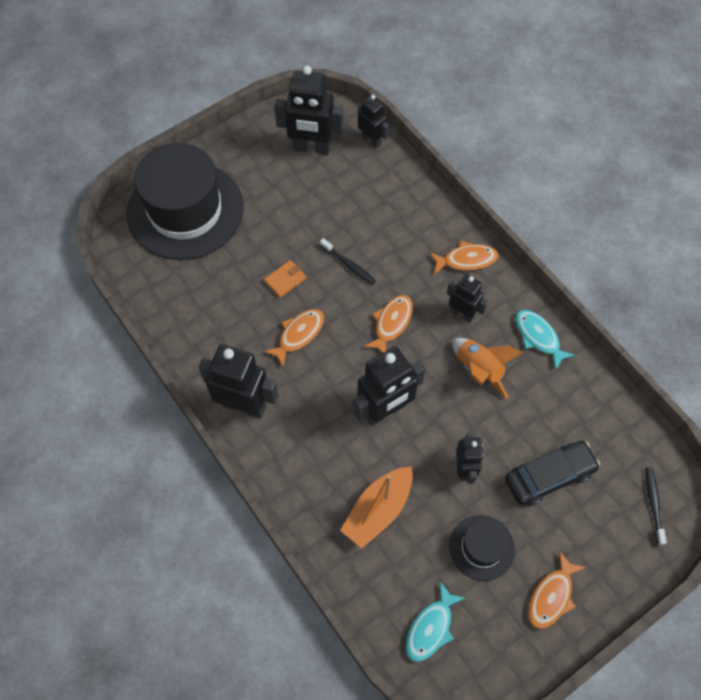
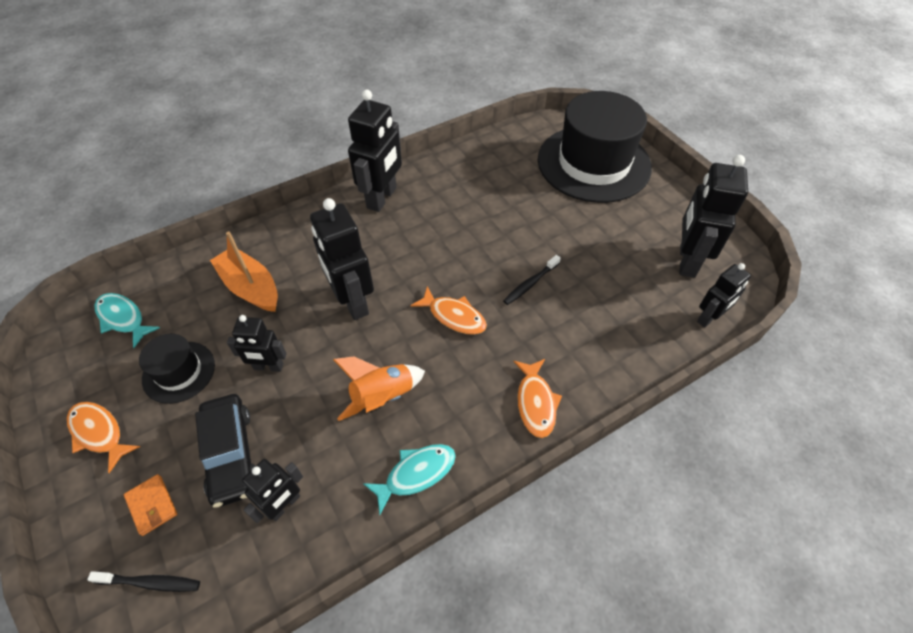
camera: 95 degrees right, 10 degrees down
(285, 280) = (513, 231): orange wallet -> orange wallet (152, 505)
(298, 335) = (449, 238): orange fish -> none
(462, 313) = (459, 388): black robot -> black robot (284, 505)

